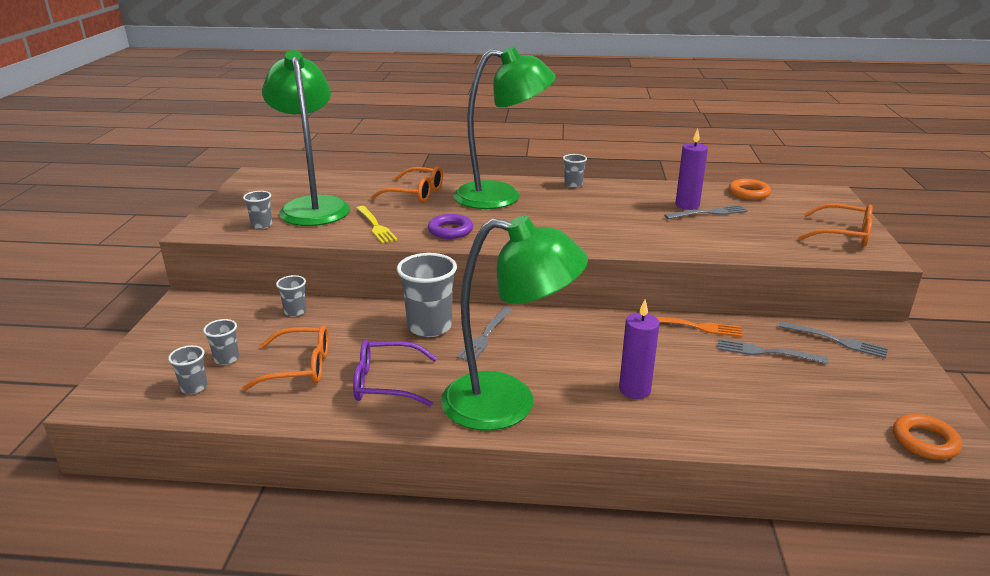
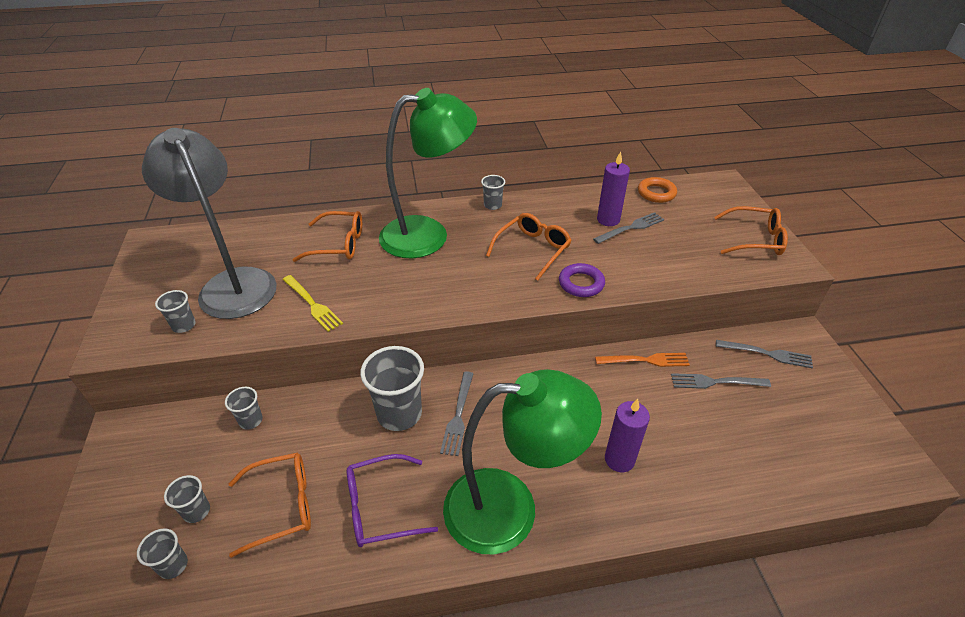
camera: 15 degrees left, 15 degrees up
(313, 206) = (233, 283): green lamp -> grey lamp
(450, 230) = (393, 298): purple ring -> purple ring (581, 283)
(599, 216) = (532, 249): none -> orange glasses
(924, 441) = (873, 468): orange ring -> none

